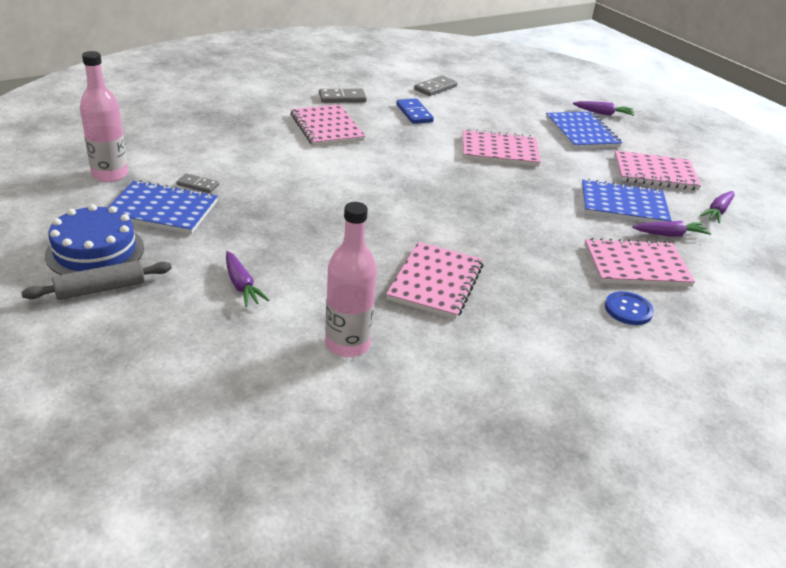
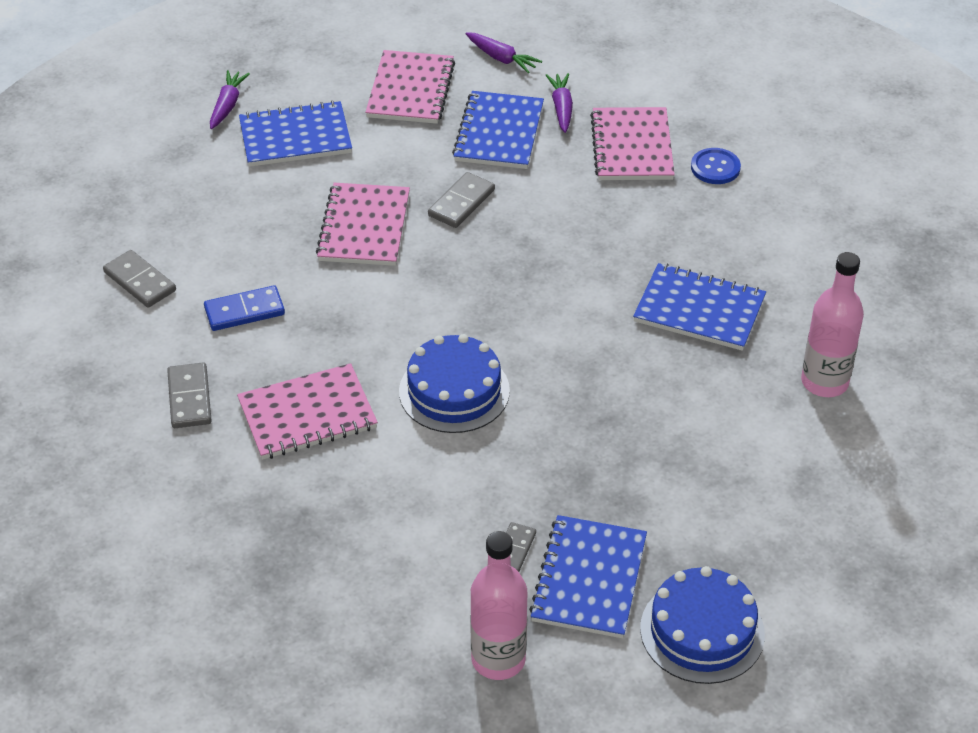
camera: 85 degrees left, 10 degrees up
(100, 289) = (780, 607): grey rolling pin -> none
(242, 285) = (743, 476): purple carrot -> none
(344, 173) = (454, 391): none -> blue cake
(435, 282) = (699, 310): pink notebook -> blue notebook
(536, 185) = (461, 203): none -> grey domino

